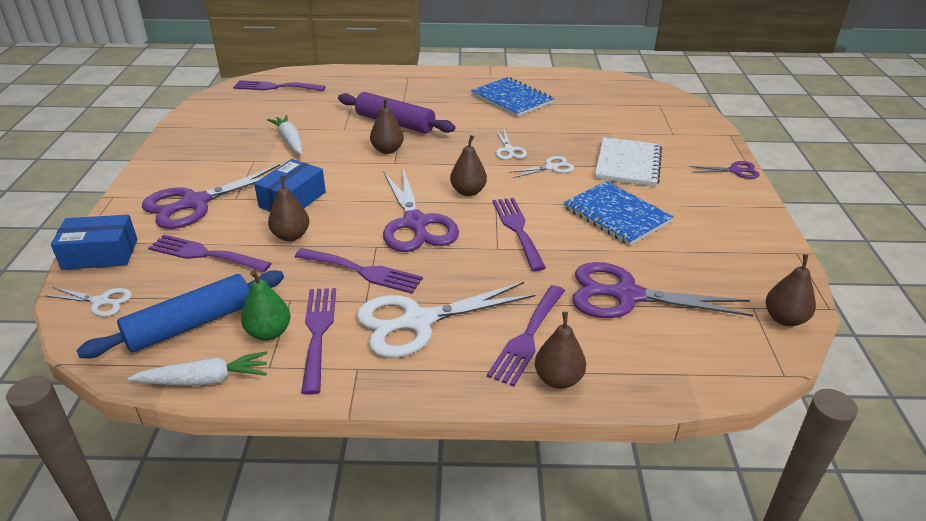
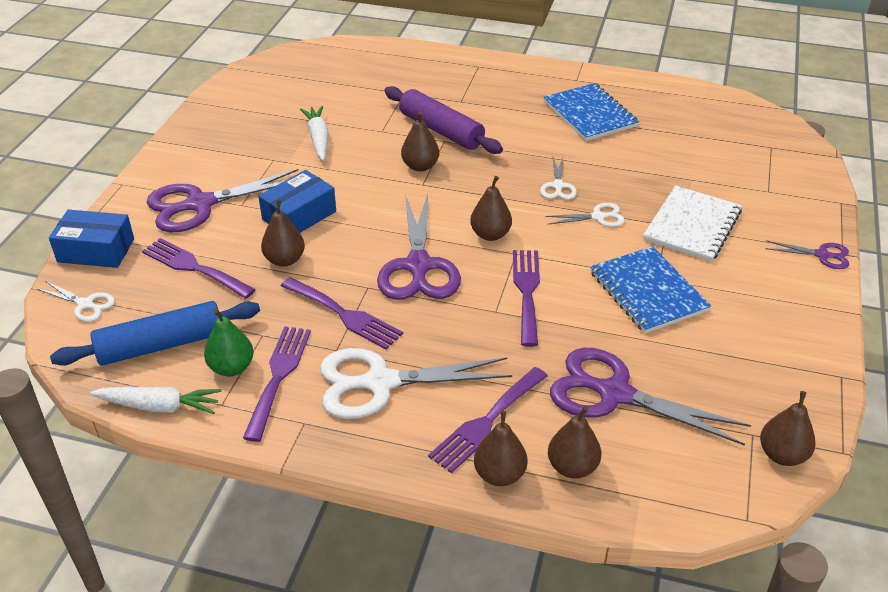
camera: 15 degrees right, 5 degrees up
(275, 87) = (323, 63): purple fork -> none
(619, 361) = (572, 467): none -> brown pear

